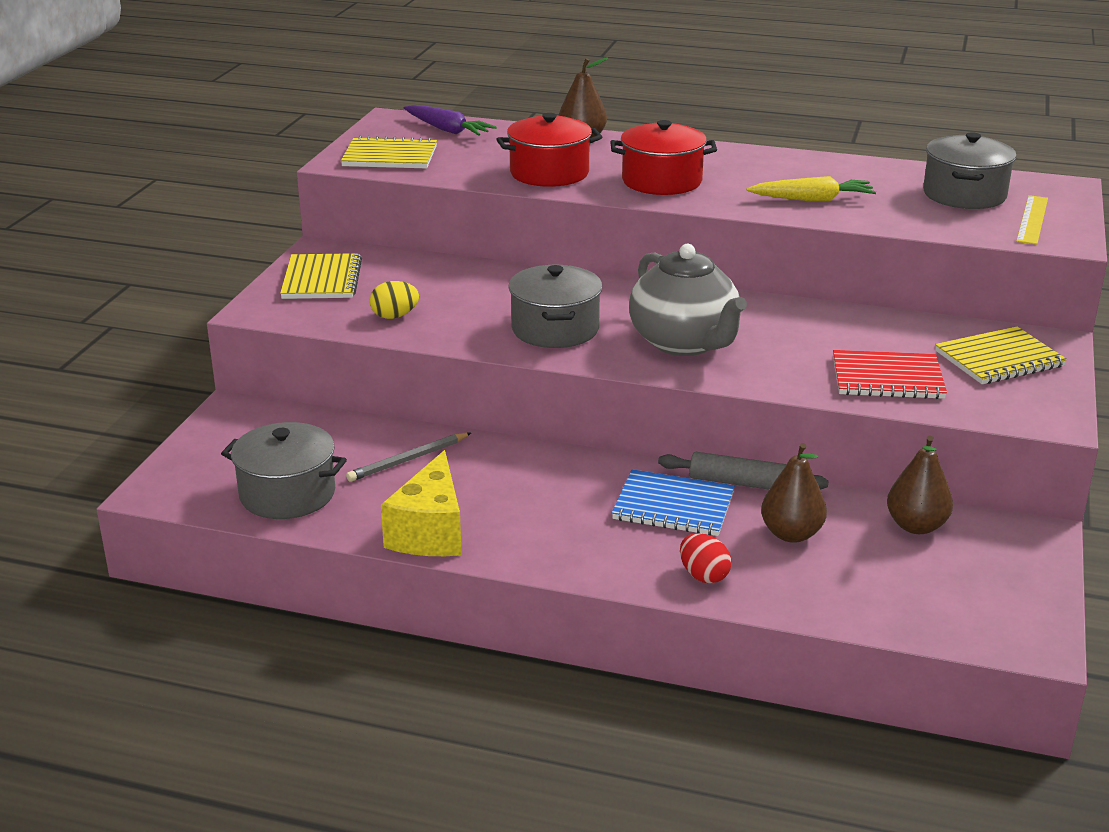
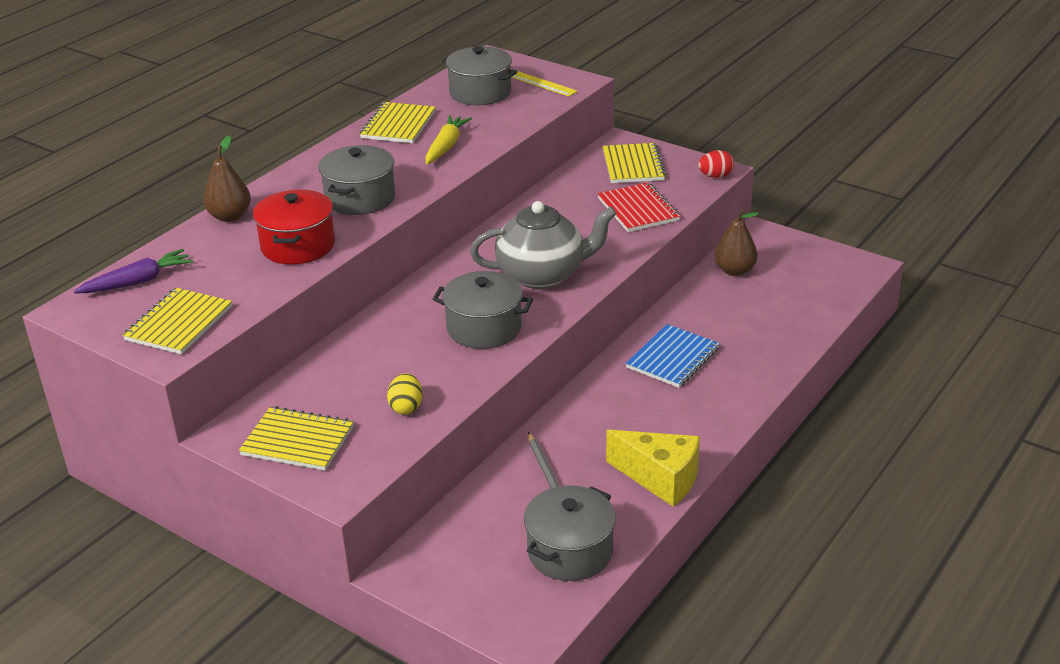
camera: 70 degrees left, 5 degrees up
(661, 181) = (360, 198): red pot -> grey pot
(703, 576) = (761, 364): red egg -> red egg (715, 176)
(741, 483) = (655, 323): grey rolling pin -> none
(791, 534) = (726, 318): brown pear -> none
(837, 170) = (398, 125): none -> yellow notebook
(887, 378) = (638, 209): red notebook -> red notebook turned 45 degrees counterclockwise

